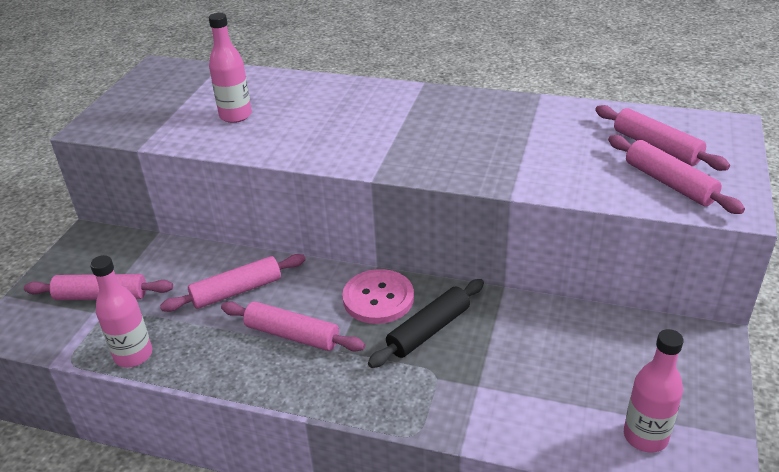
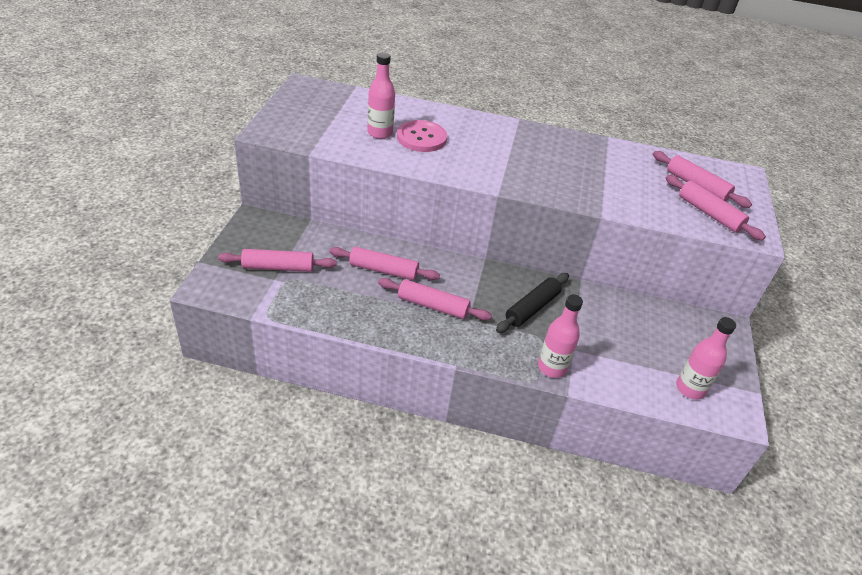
camera: 10 degrees left, 5 degrees up
(133, 355) = (315, 314): pink bottle -> pink bottle (552, 367)
(236, 291) = (383, 270): pink rolling pin -> pink rolling pin turned 45 degrees clockwise
(378, 298) = (491, 282): pink button -> pink button (421, 138)

